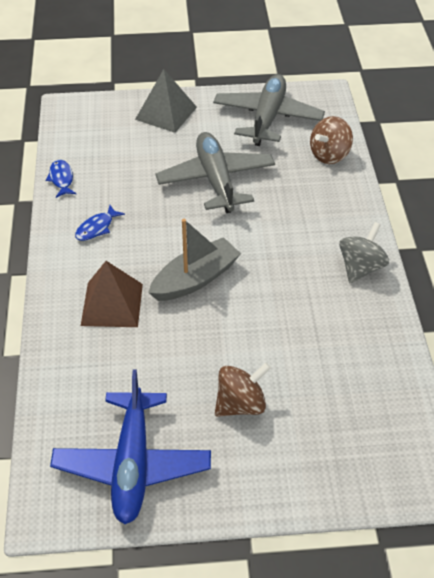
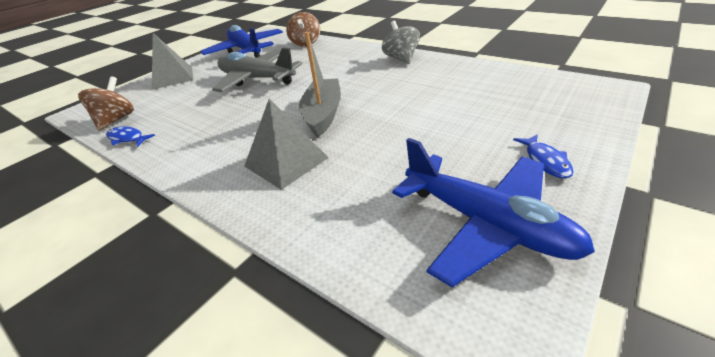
camera: 45 degrees left, 10 degrees down
(96, 228) = (202, 140): blue fish -> blue fish (545, 161)
(112, 304) = (286, 162): brown pyramid -> grey pyramid
(241, 404) = (469, 136): brown spinning top -> brown spinning top (116, 120)
(267, 118) = (246, 50): grey plane -> blue plane

